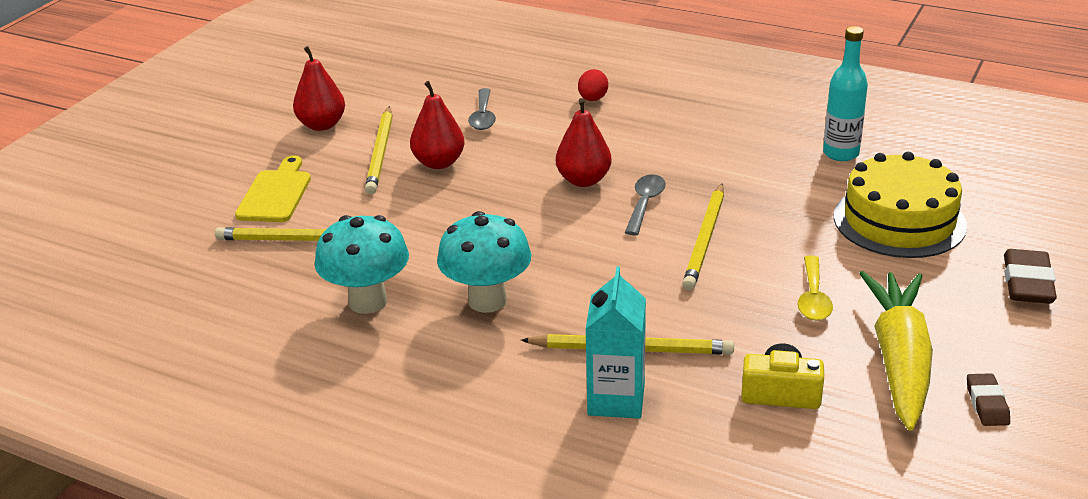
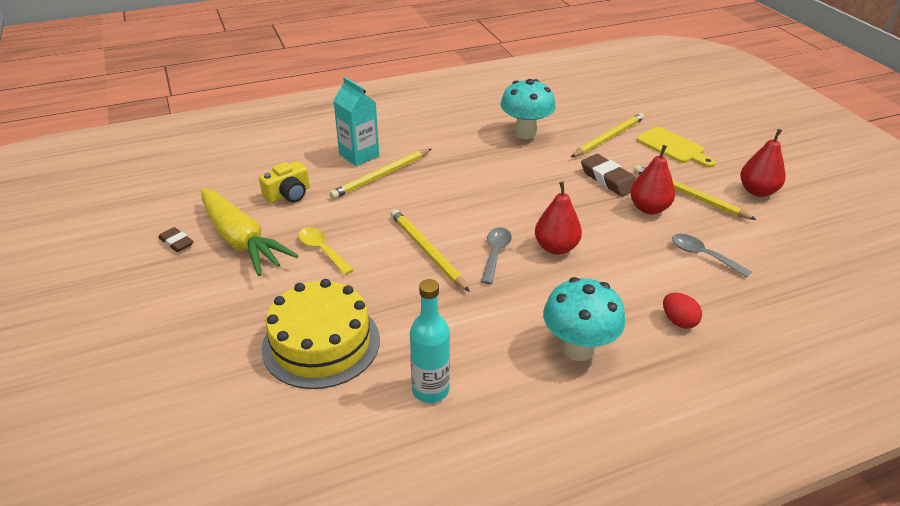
camera: 130 degrees right, 5 degrees up
(487, 301) = (479, 160): turquoise mushroom -> turquoise mushroom (578, 349)
(645, 204) = (495, 253): grey spoon -> grey spoon turned 135 degrees counterclockwise
(1027, 283) = (191, 340): brown eraser -> brown eraser (608, 179)

